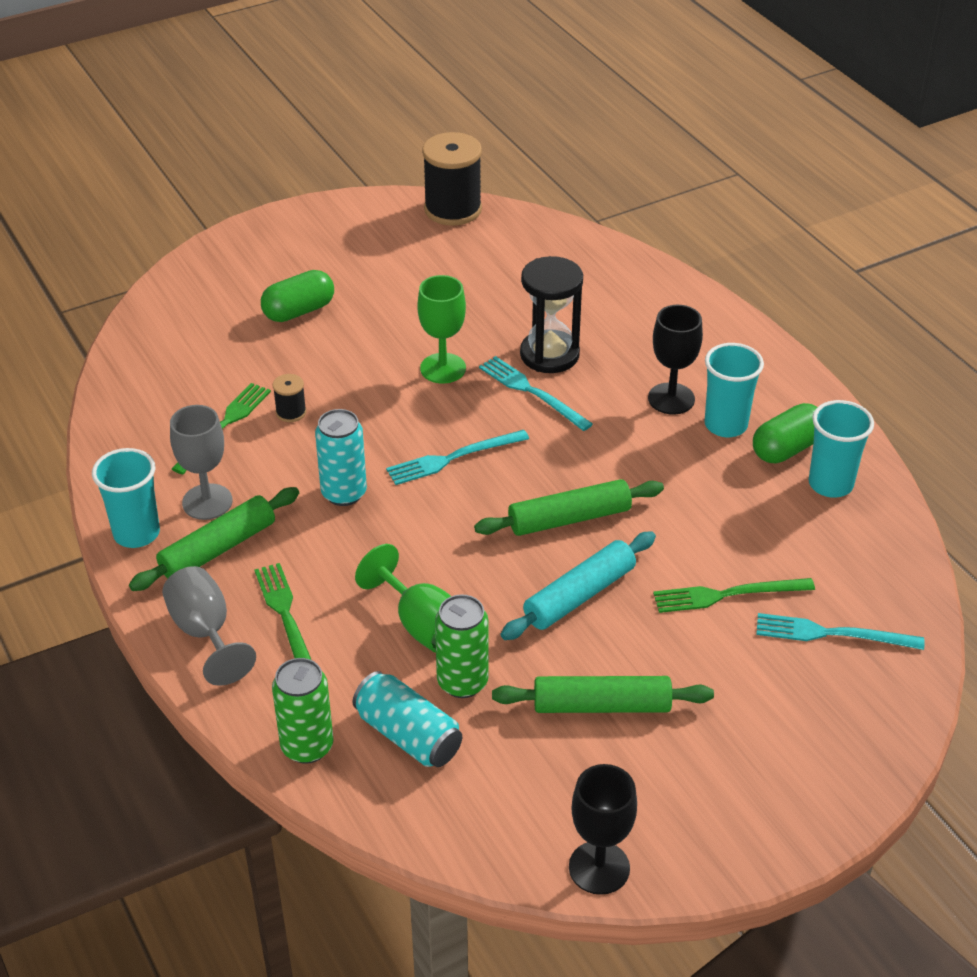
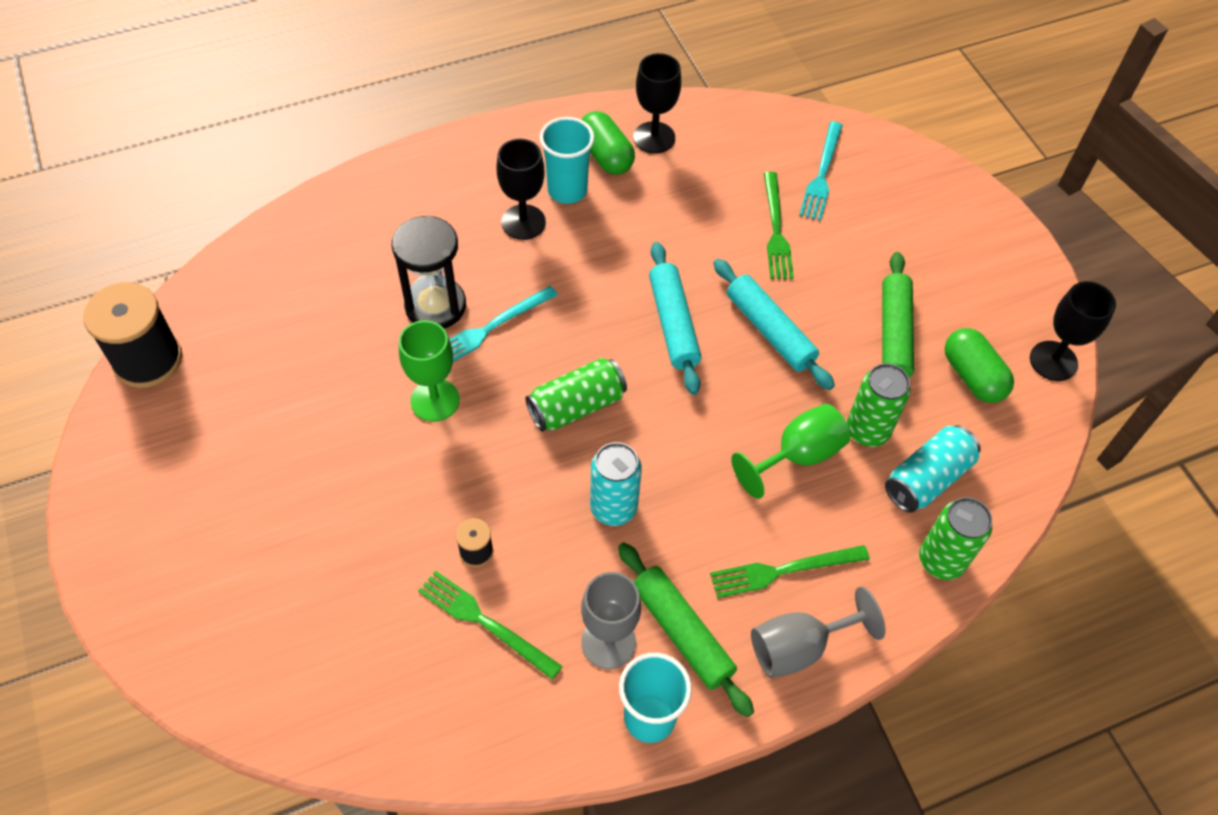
camera: 85 degrees left, 15 degrees up
(299, 311) = (294, 534): green capsule -> green capsule (972, 376)
(453, 458) = (576, 406): turquoise fork -> green can
(569, 518) = (673, 324): green rolling pin -> turquoise rolling pin
(830, 484) = (654, 137): turquoise cup -> black goblet

